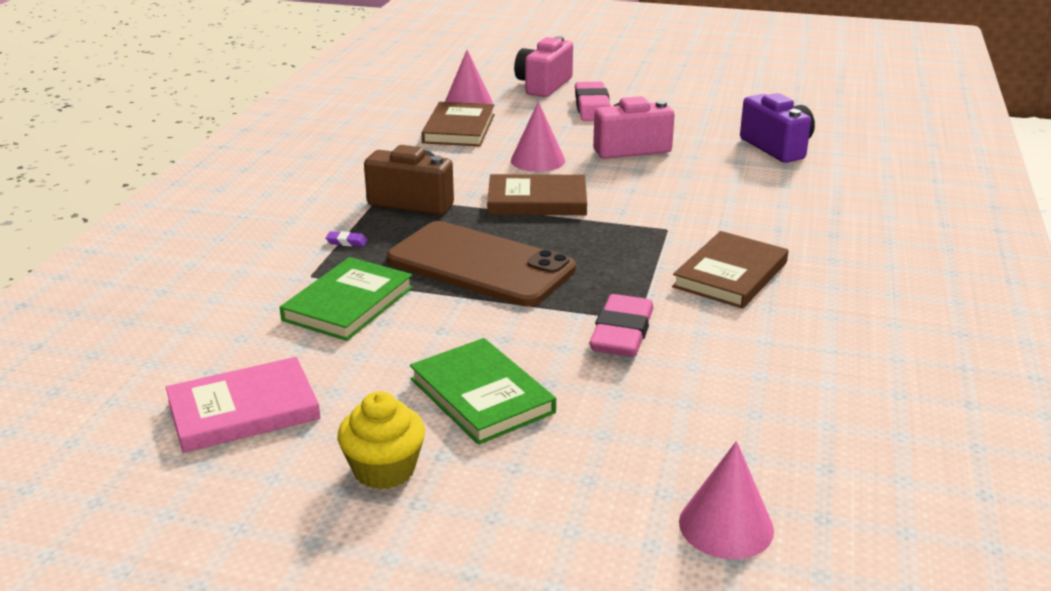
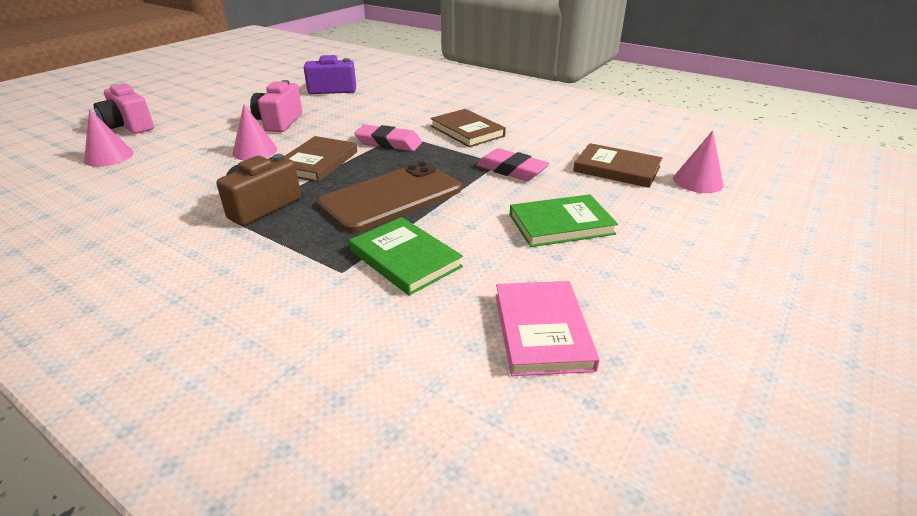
camera: 70 degrees left, 5 degrees up
(347, 242) = (299, 246): purple eraser -> none
(384, 469) = (636, 273): yellow cupcake -> none
(459, 129) = (153, 168): brown book -> brown book (617, 169)
(592, 107) = (197, 120): pink eraser -> pink eraser (388, 143)

